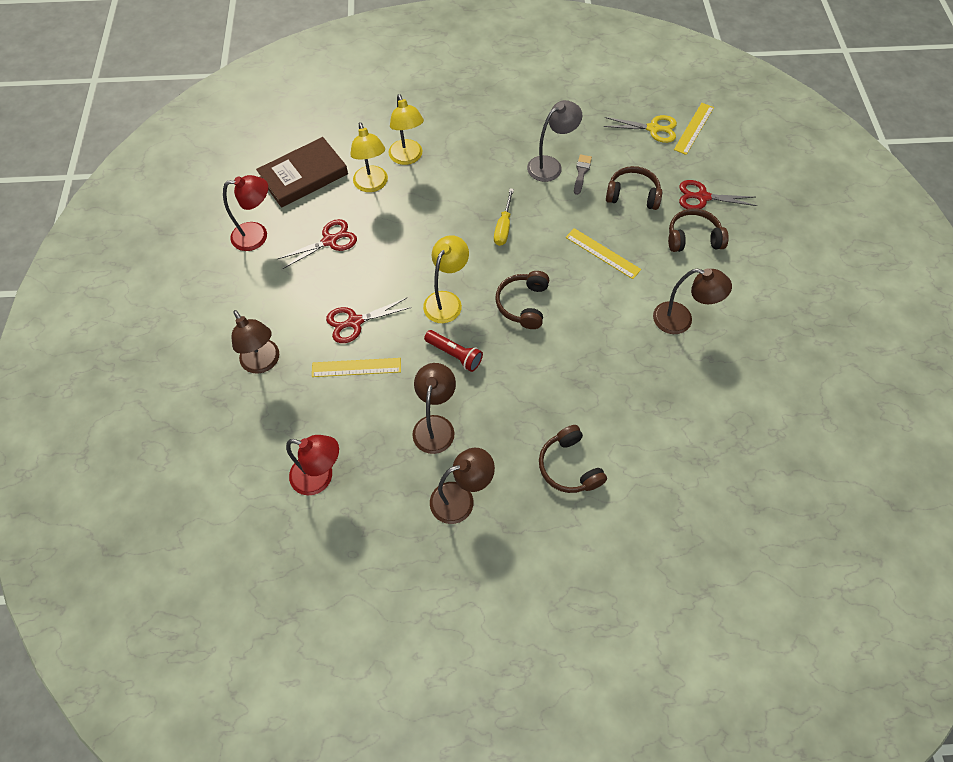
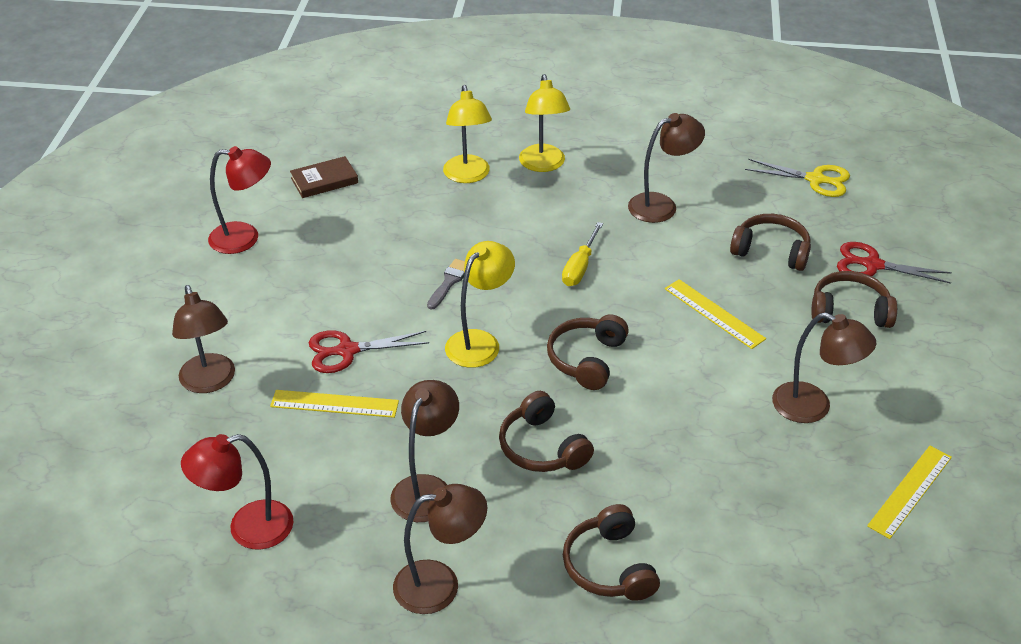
camera: 10 degrees right, 20 degrees down
(303, 176) = (324, 180): brown book -> brown book, size x0.57
(320, 477) = (247, 528): red lamp -> red lamp turned 135 degrees clockwise
(329, 241) = (338, 255): red scissors -> none
(372, 185) = (412, 200): yellow lamp -> yellow lamp (543, 165)
(454, 354) = (475, 406): red flashlight -> none
(506, 380) = (542, 447): none -> brown headphones
(550, 165) = (661, 205): grey lamp -> brown lamp
(581, 172) = (703, 218): grey brush -> grey brush (449, 282)
(694, 128) = (874, 185): yellow ruler -> yellow ruler (910, 491)

